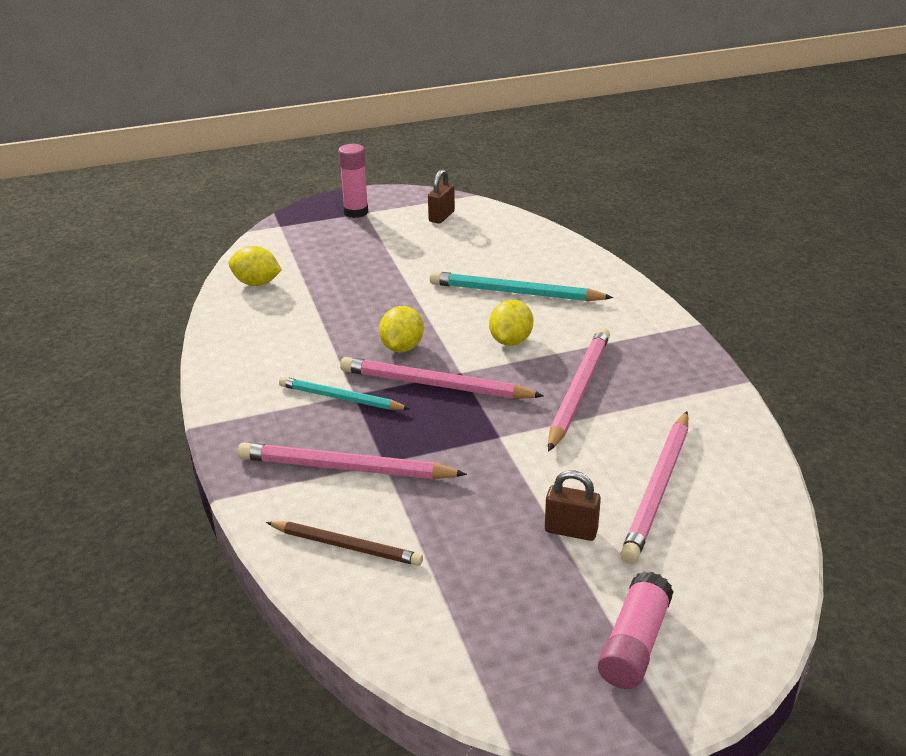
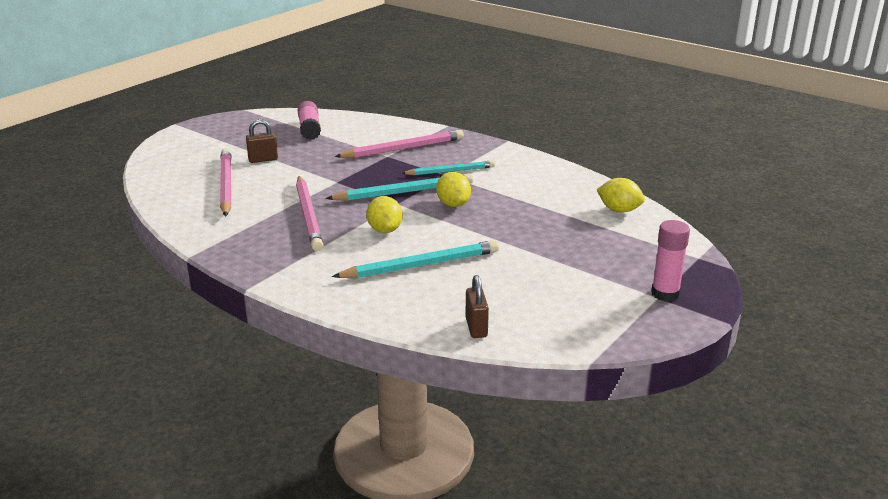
camera: 145 degrees right, 5 degrees down
(256, 283) = (619, 210): yellow lemon -> yellow lemon turned 45 degrees clockwise
(346, 546) = (365, 129): brown pencil -> none
(435, 385) = (404, 192): pink pencil -> turquoise pencil
(441, 217) = (582, 318): brown padlock -> brown padlock (476, 327)
(634, 644) = (209, 138): pink glue stick -> pink glue stick (309, 129)

